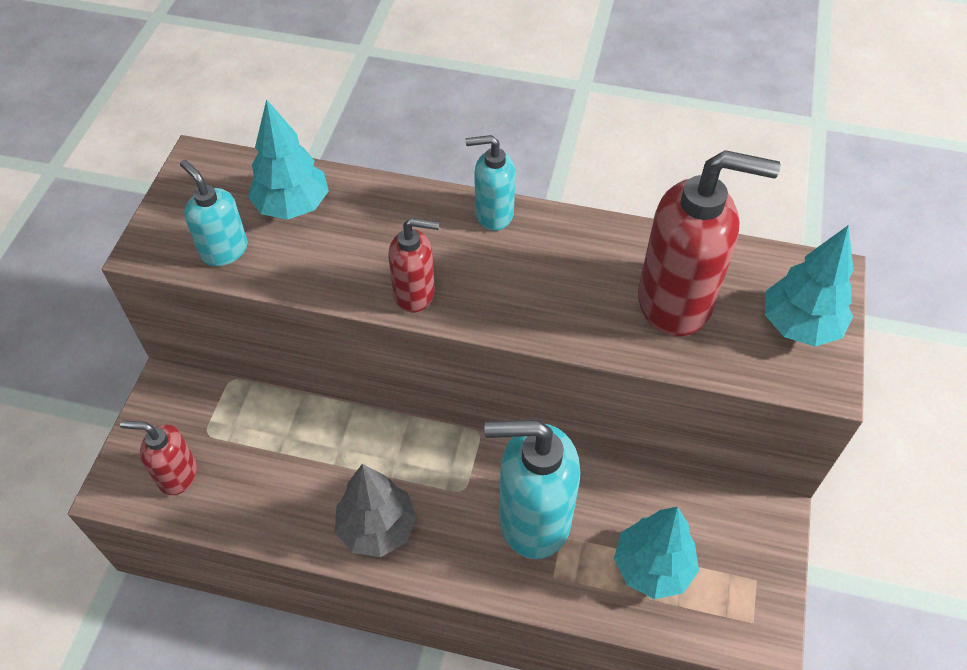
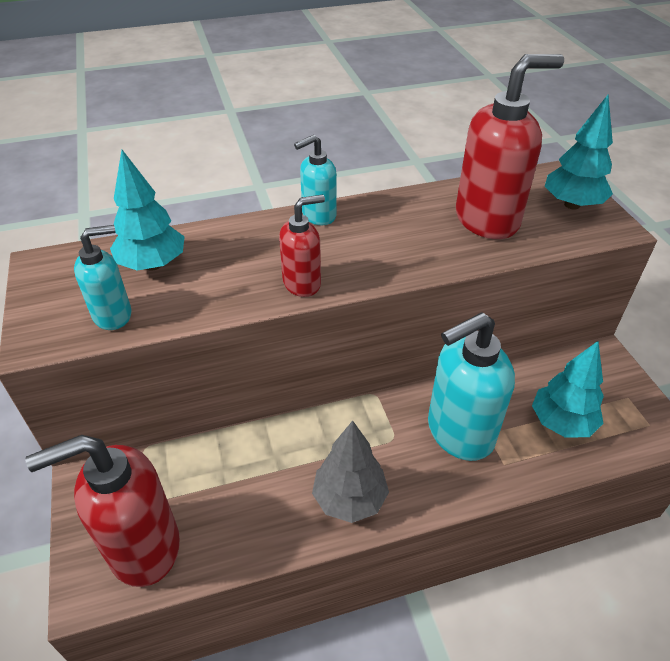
camera: 30 degrees left, 10 degrees down
(177, 475) = (143, 547): red soap dispenser -> red soap dispenser, size x1.82
(224, 250) = (113, 315): turquoise soap dispenser -> turquoise soap dispenser turned 135 degrees clockwise

